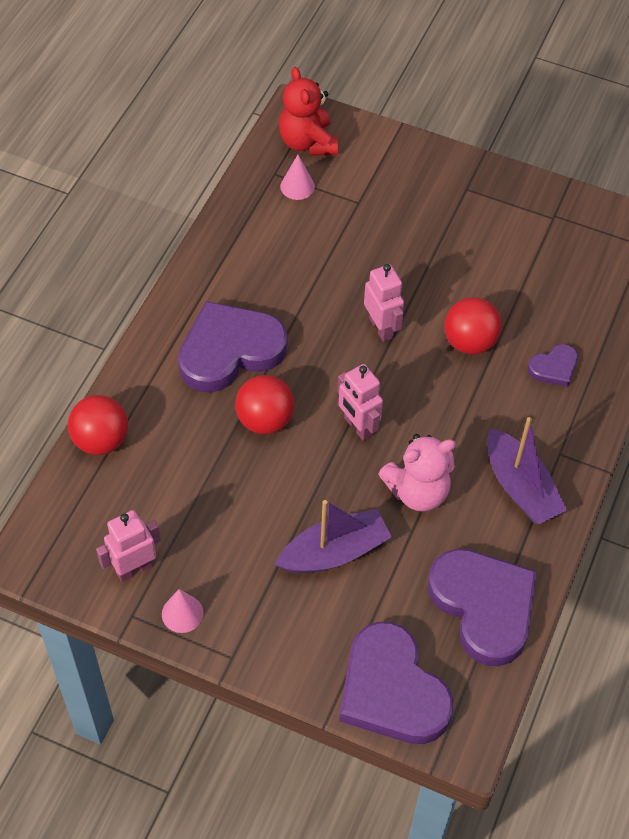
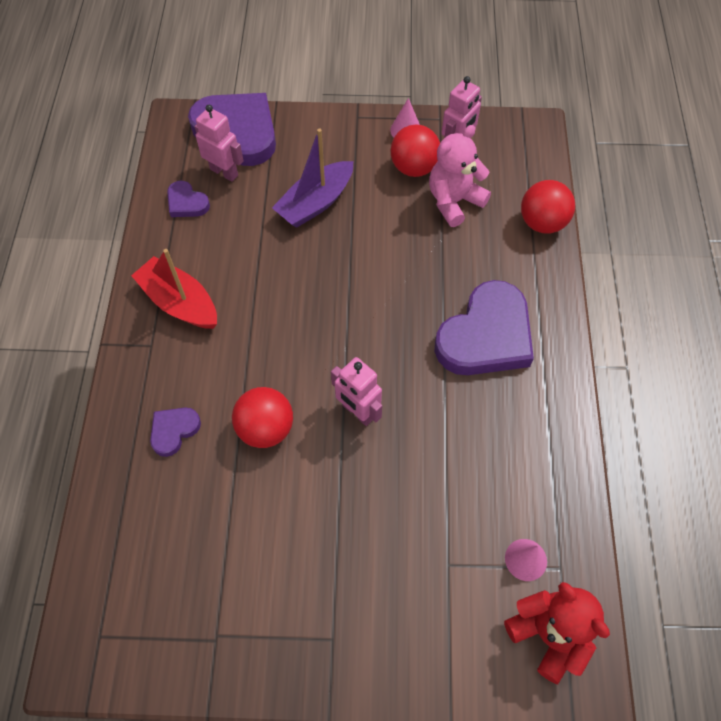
camera: 160 degrees right, 5 degrees up
(265, 420) = (421, 284): red ball -> red ball (414, 168)
(357, 427) = (339, 306): pink robot -> pink robot (224, 172)
(417, 491) = (267, 269): pink teddy bear -> pink teddy bear (454, 201)
(484, 607) = (186, 203): purple heart -> purple heart, size x0.47
(520, 487) = (180, 302): purple boat -> red boat

